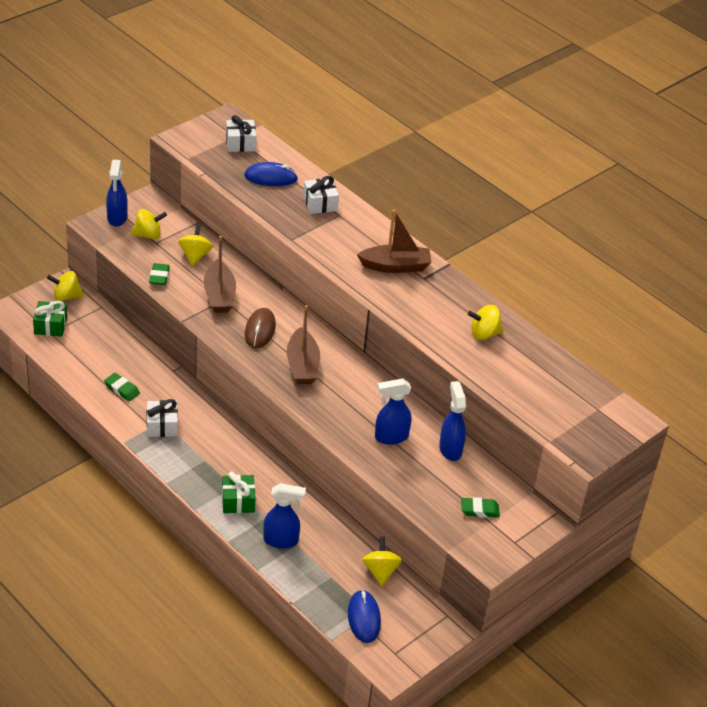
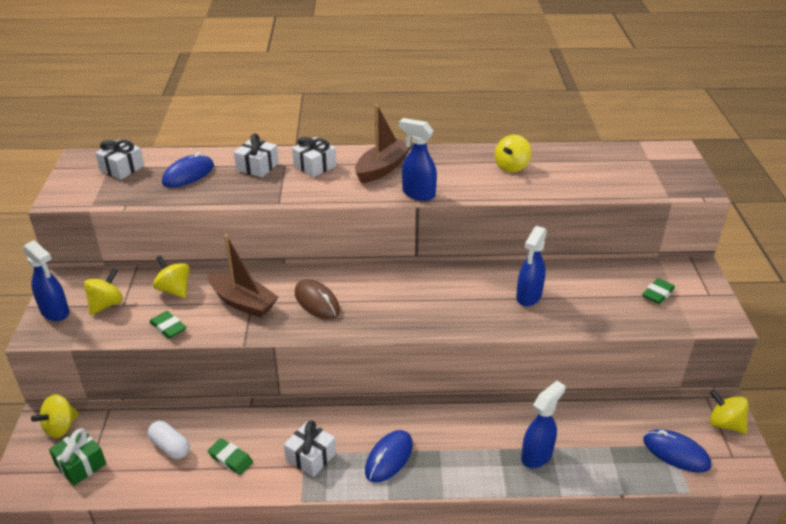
camera: 45 degrees left, 5 degrees down
(102, 355) = (170, 447): none -> white capsule
(122, 389) = (230, 459): green eraser -> green eraser turned 45 degrees clockwise
(200, 464) = (389, 458): none -> blue mouse
(238, 501) = (461, 457): green gift -> none
(302, 365) = (389, 300): brown boat -> none
(356, 230) = (315, 166): none -> white gift
(380, 571) = (625, 409): yellow spinning top -> yellow spinning top (724, 424)
(450, 449) = (572, 272): blue spray bottle -> blue spray bottle (418, 194)

